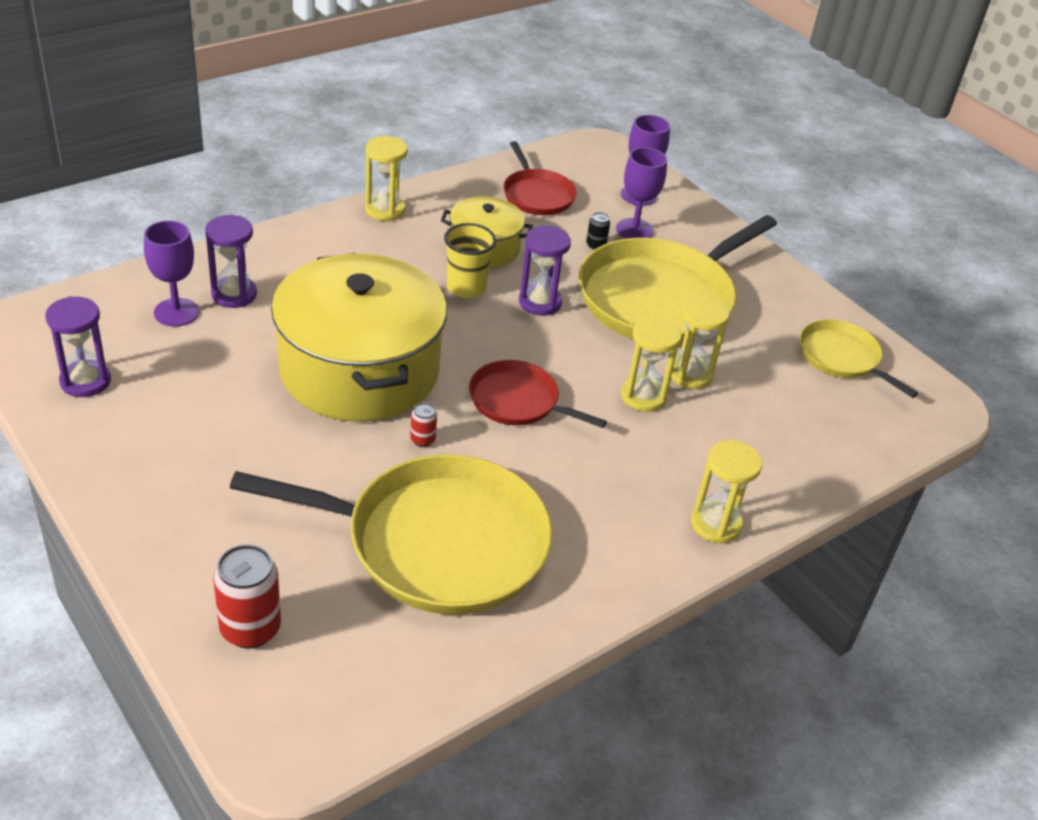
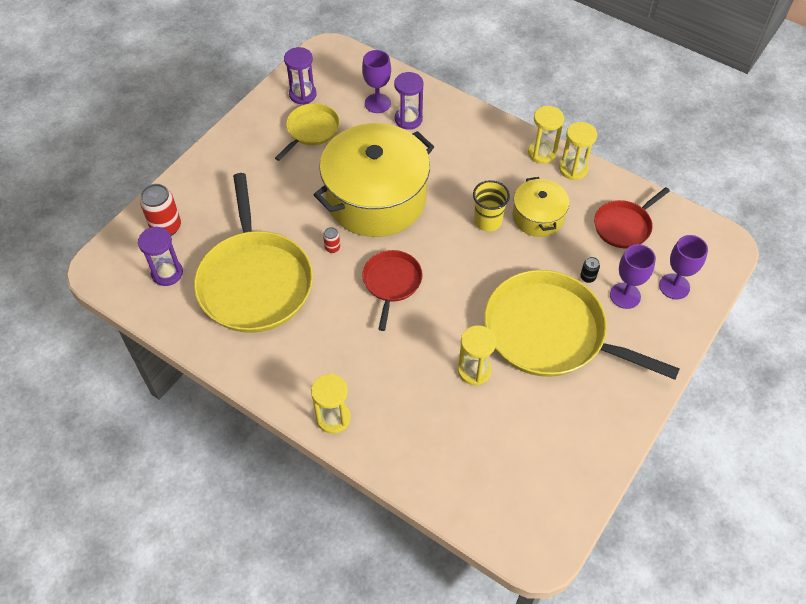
camera: 75 degrees right, 15 degrees up
(540, 302) = (498, 264): purple hourglass -> purple hourglass (167, 273)
(643, 396) = (434, 348): yellow hourglass -> yellow hourglass (573, 169)
(841, 358) = (554, 467): yellow pan -> yellow pan (311, 130)

